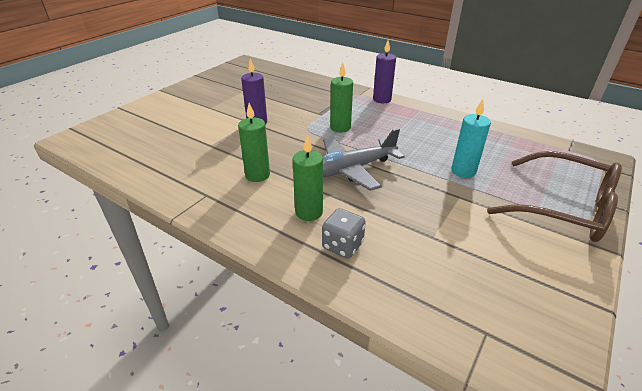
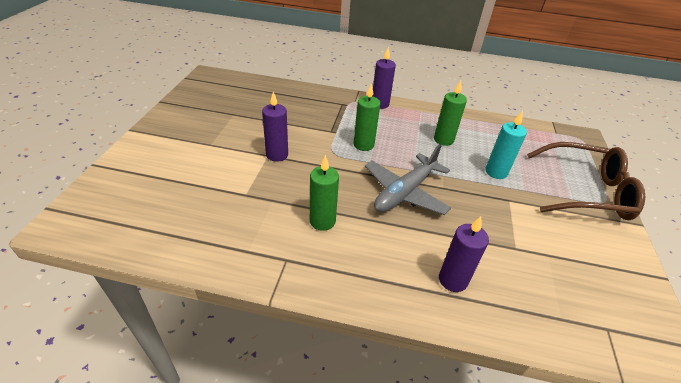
camera: 25 degrees left, 5 degrees up
(309, 212) = (400, 252): green candle -> green candle (443, 140)
(342, 245) = (452, 280): grey dice -> purple candle

